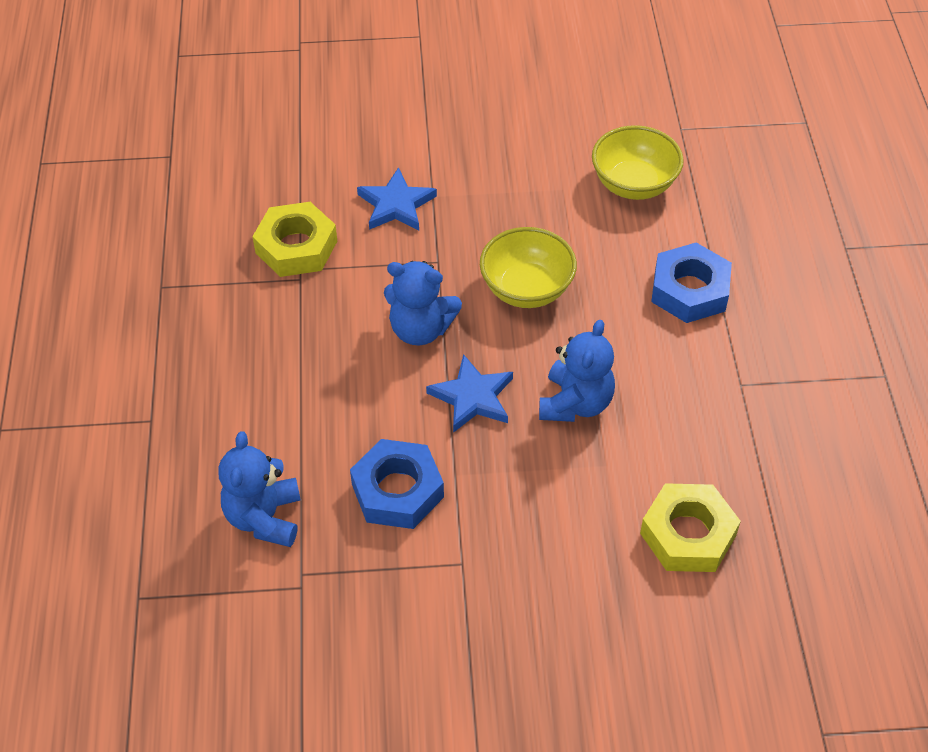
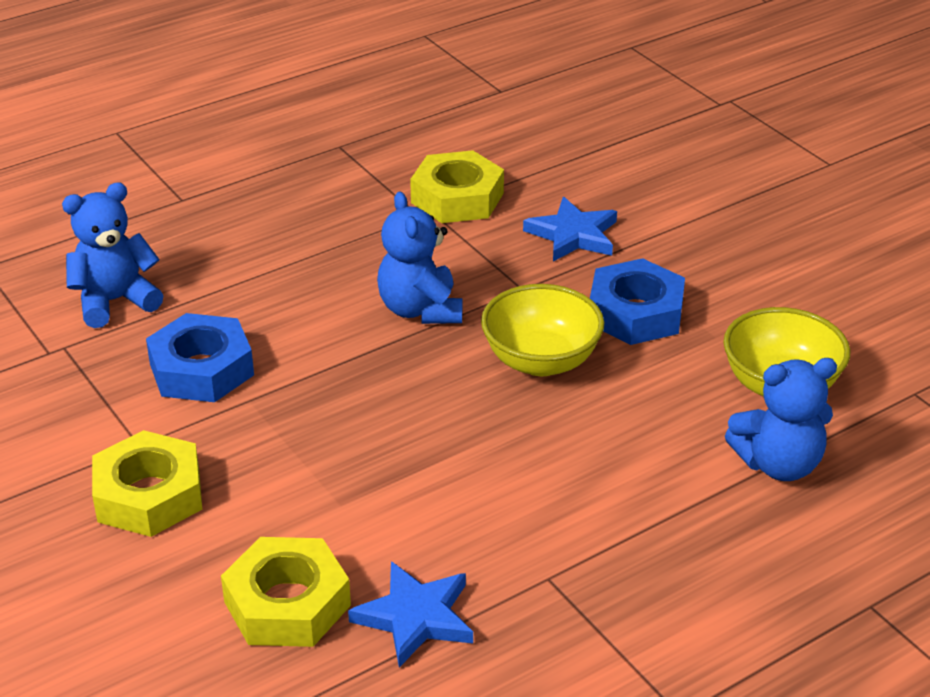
camera: 60 degrees right, 15 degrees down
(472, 397) = (358, 376): blue star -> blue star (415, 617)
(526, 577) = (149, 495): none -> yellow nut
(575, 403) = (409, 451): blue teddy bear -> blue teddy bear (778, 464)
(689, 290) = (657, 485): blue nut -> blue nut (635, 313)

